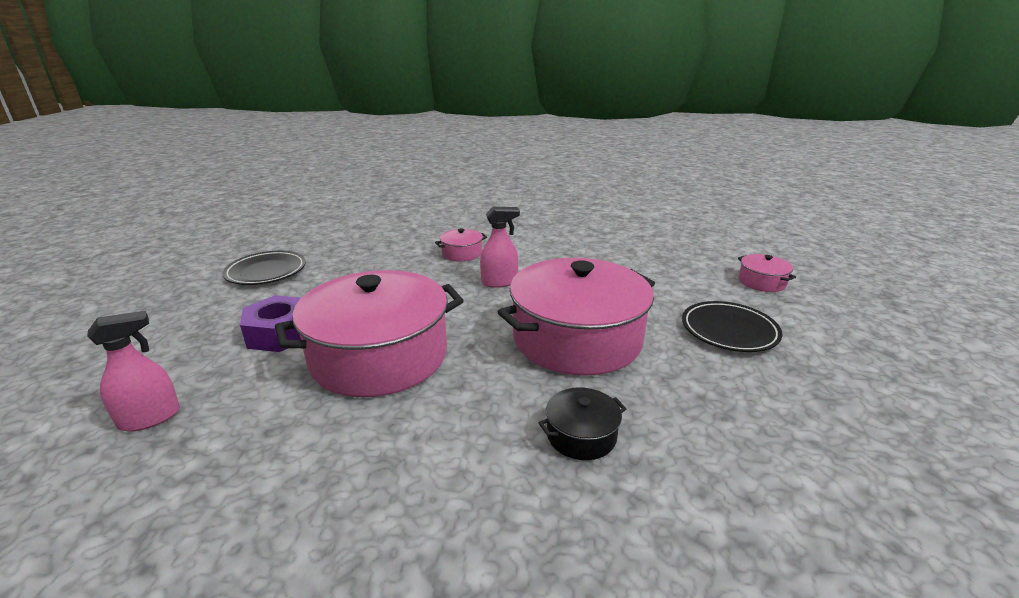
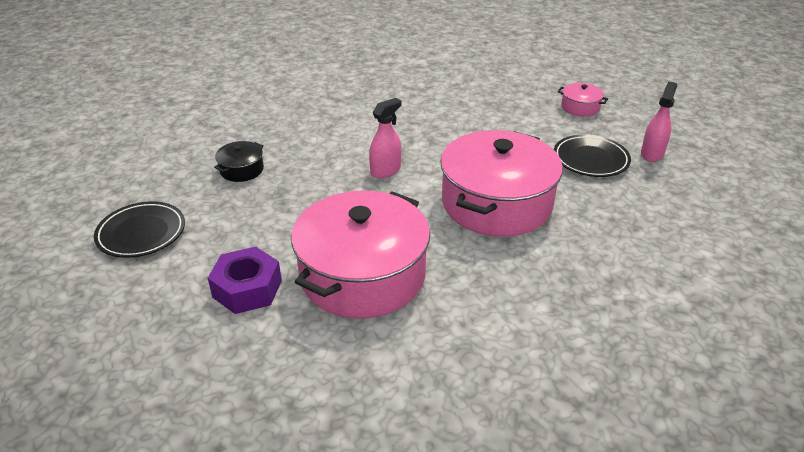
camera: 30 degrees left, 10 degrees up
(150, 418) = (234, 403): pink spray bottle -> pink spray bottle (652, 154)
(462, 253) = (319, 150): pink pot -> none
(581, 435) = (566, 276): black pot -> black pot (242, 170)

